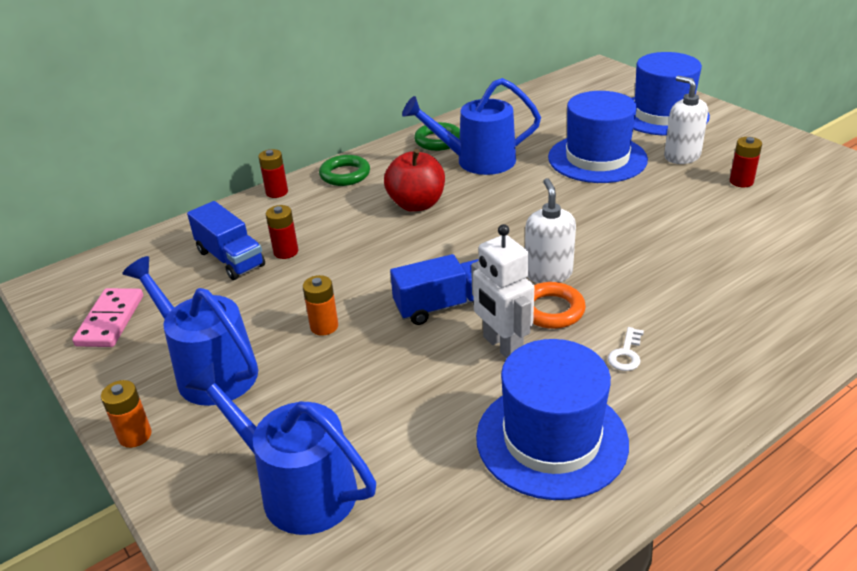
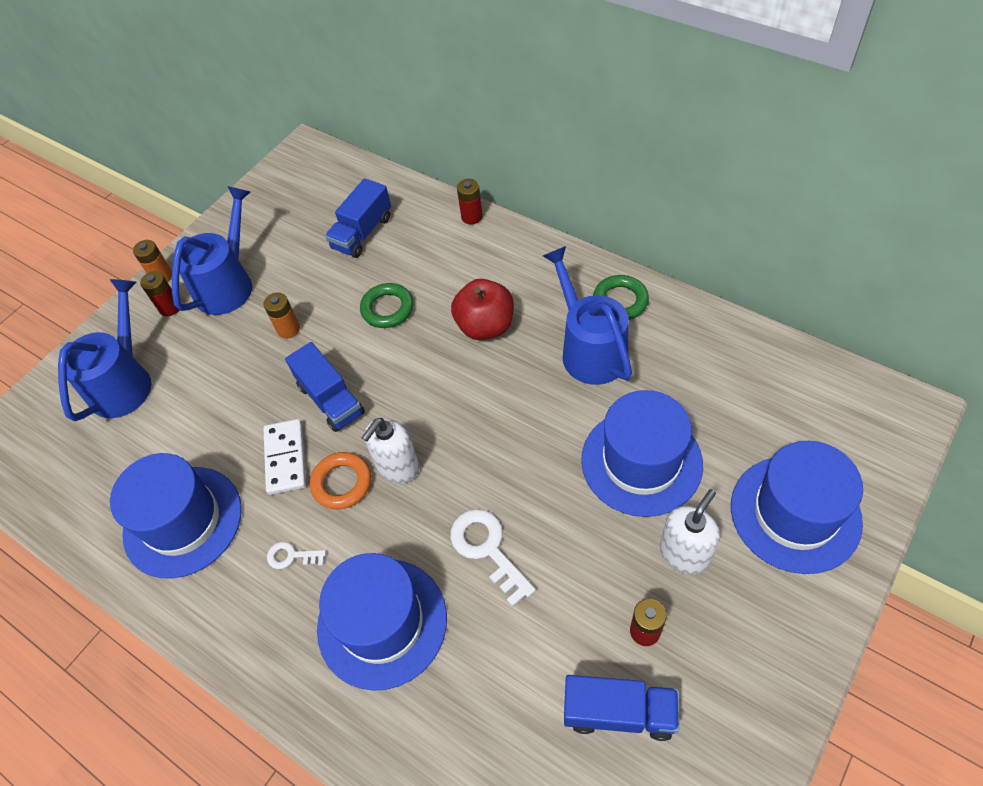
camera: 75 degrees right, 20 degrees up
(110, 320) = (272, 203): pink domino -> none
(286, 252) = (381, 263): red battery -> red battery (170, 307)
(345, 175) = (520, 252): green ring -> green ring (387, 309)
(502, 346) = (285, 458): white robot -> white domino
(548, 273) = (397, 467): white soap dispenser -> white soap dispenser turned 150 degrees clockwise
(653, 237) = (488, 549): none -> white key
(713, 303) = (382, 622): none -> blue hat
(804, 202) = (618, 712): none -> blue truck

